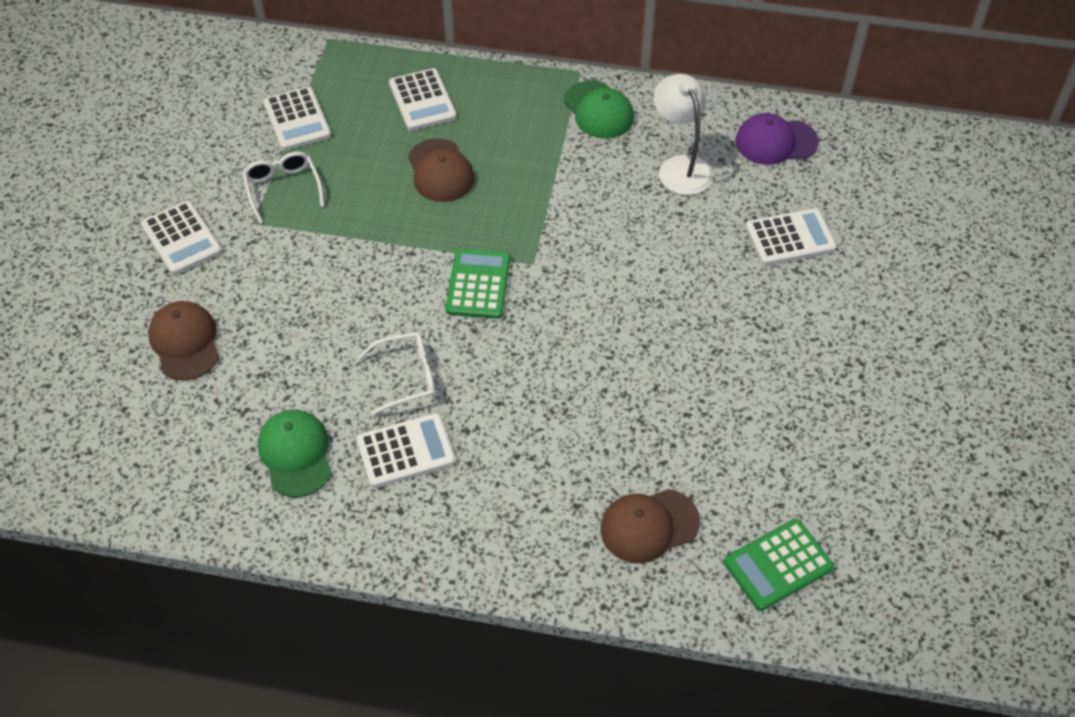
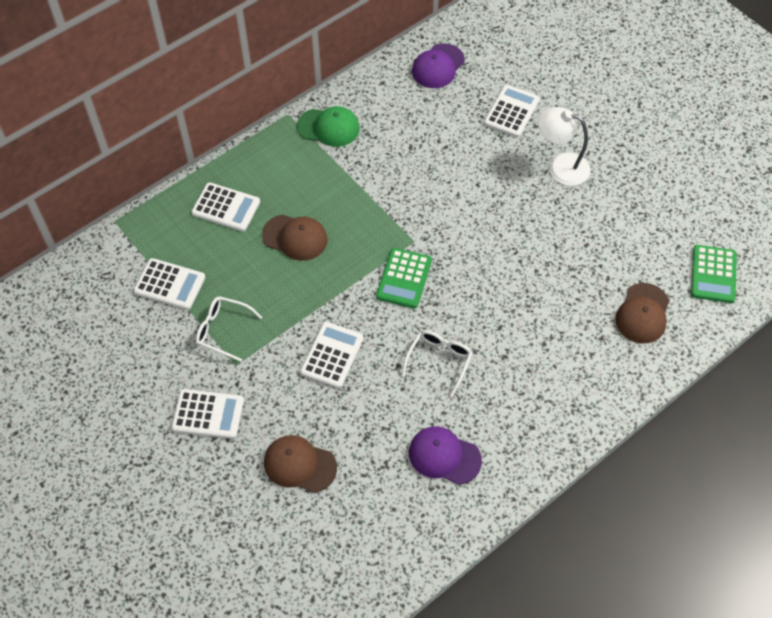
camera: 50 degrees left, 5 degrees up
(296, 454) = (444, 456): green cap -> purple cap
(406, 451) = (492, 396): white calculator -> white calculator (332, 355)
(478, 284) = (404, 278): green calculator -> green calculator turned 120 degrees counterclockwise
(680, 166) = (411, 121): white lamp -> white lamp (560, 167)

